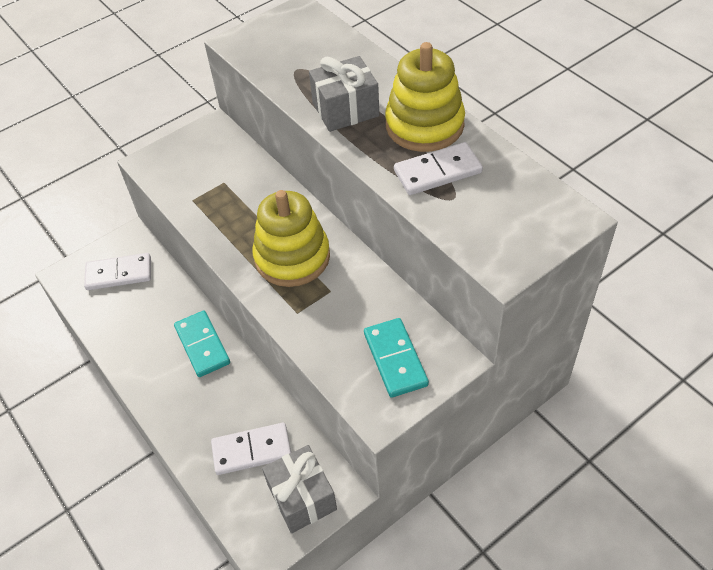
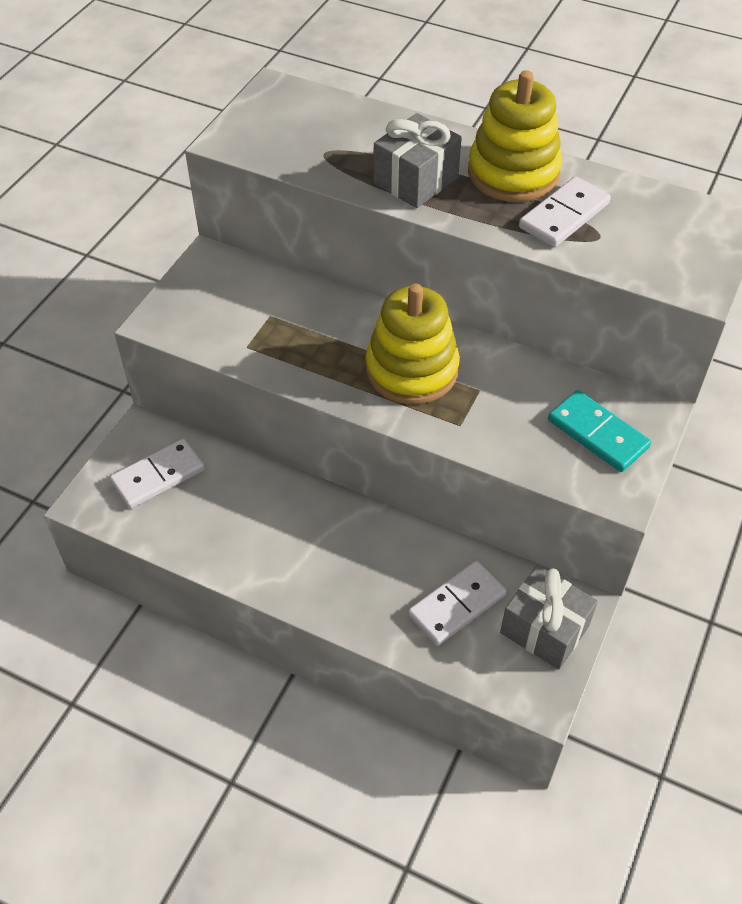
camera: 30 degrees left, 0 degrees up
(202, 345) = (320, 517): turquoise domino -> none

